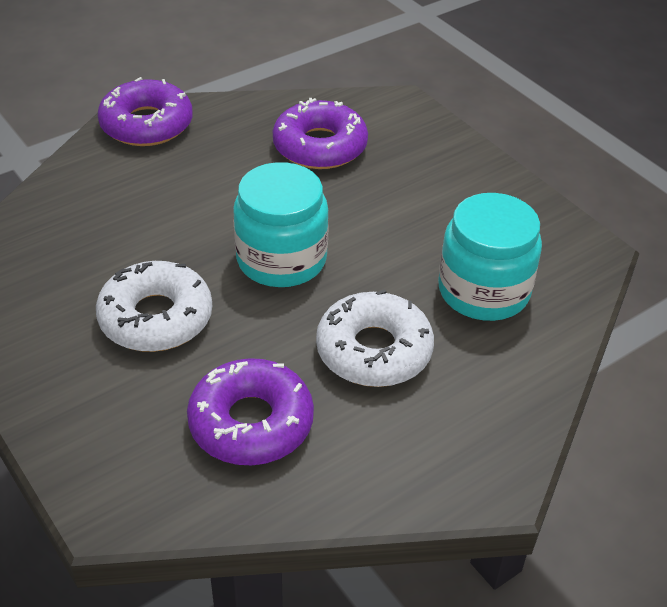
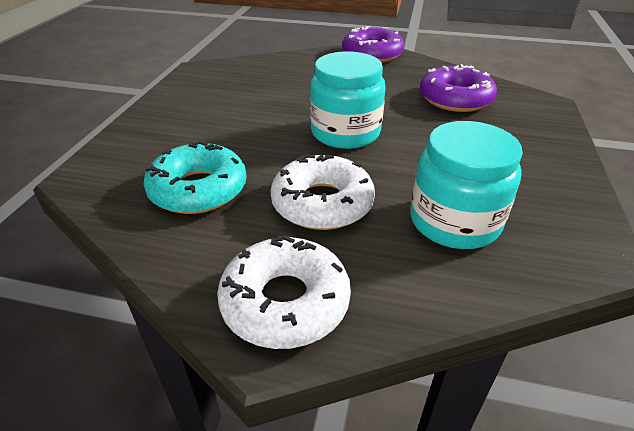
camera: 50 degrees right, 5 degrees down
(156, 318) = (242, 121): white donut -> white donut (285, 301)
(251, 422) = (198, 189): purple donut -> turquoise donut

